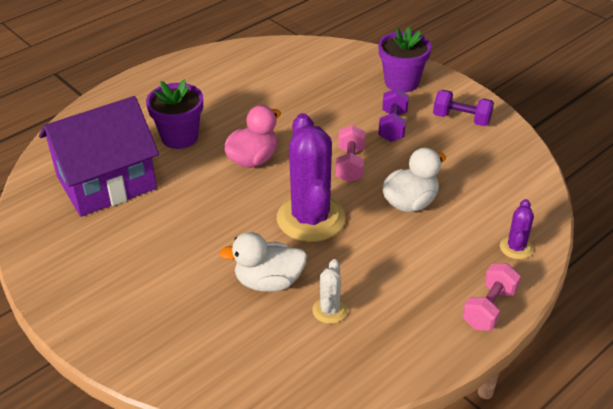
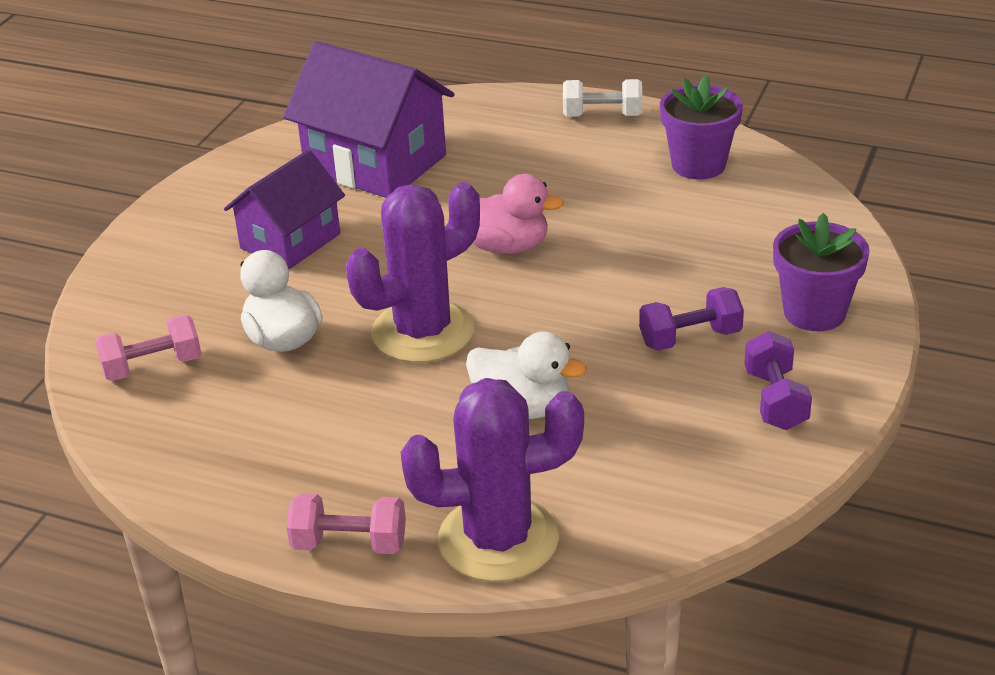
camera: 65 degrees right, 5 degrees down
(154, 81) = (602, 116): none -> white dumbbell
(159, 247) = (290, 241): none -> purple house
(179, 137) = (503, 177): purple flower pot -> purple flower pot (698, 165)
(329, 310) = (262, 403): white cactus -> none
(350, 165) = (562, 328): pink dumbbell -> pink dumbbell (152, 366)
(516, 248) = (498, 539): purple cactus -> purple cactus, size x2.16

